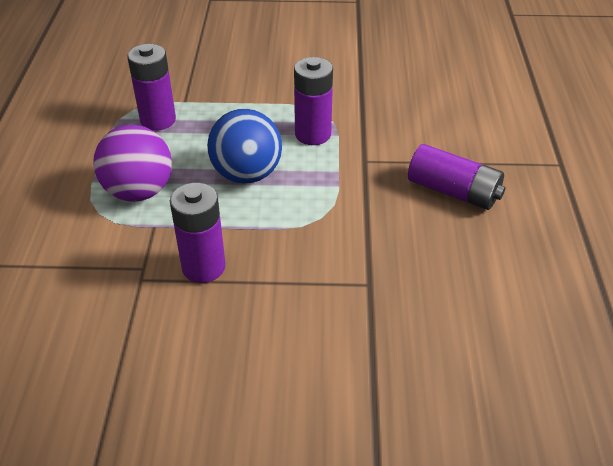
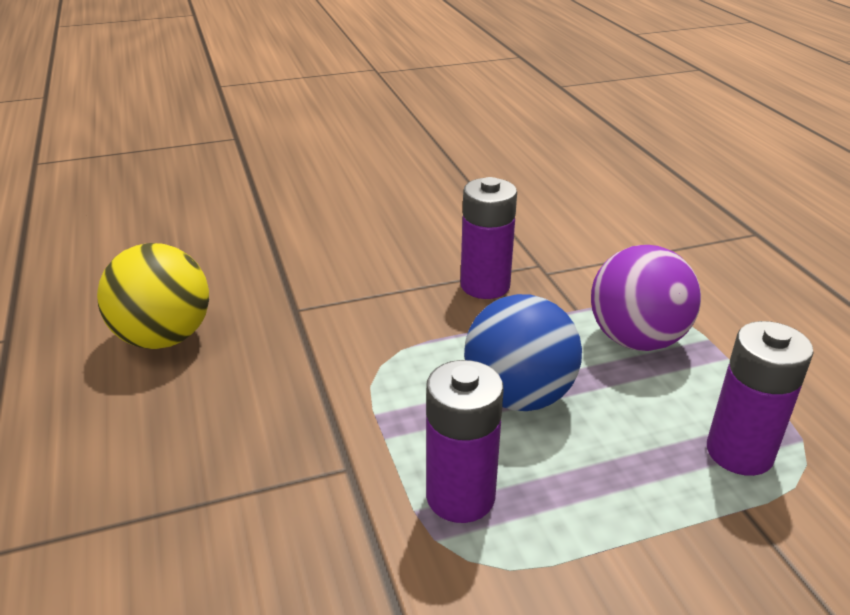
camera: 160 degrees right, 10 degrees down
(453, 191) = (191, 447): purple battery -> none
(478, 281) = (164, 338): none -> yellow ball

